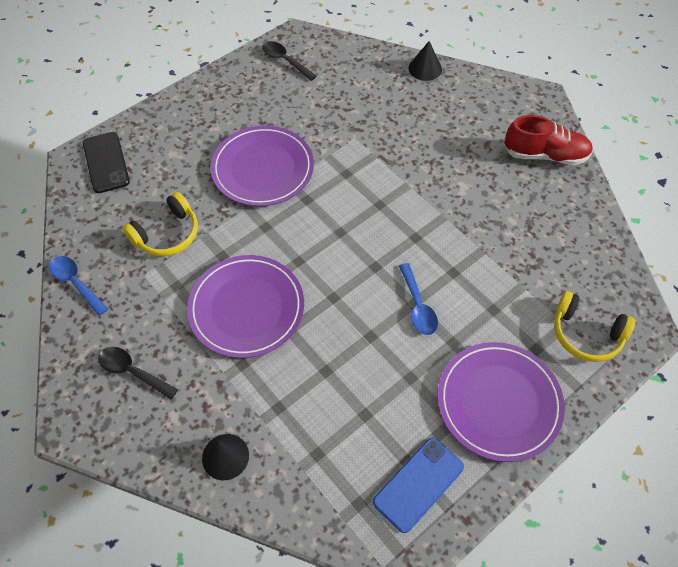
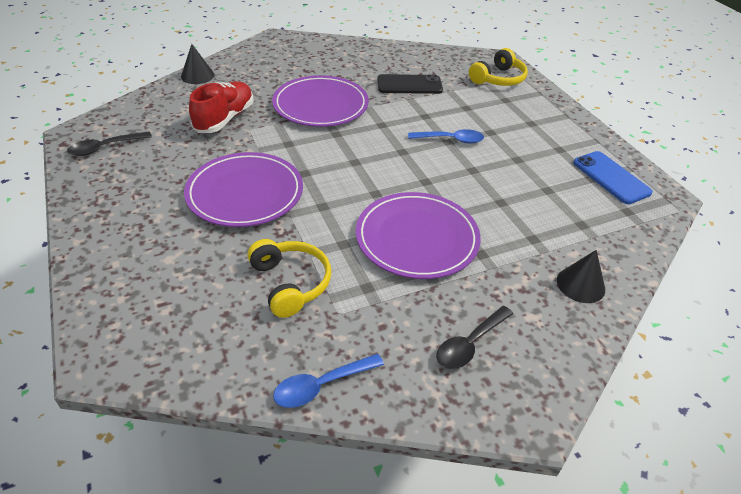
camera: 75 degrees left, 15 degrees down
(106, 162) = (134, 326): black phone -> black phone (409, 85)
(498, 402) = (546, 126): purple plate -> purple plate (320, 105)
(545, 155) = (334, 51): red shoe -> red shoe (225, 119)

